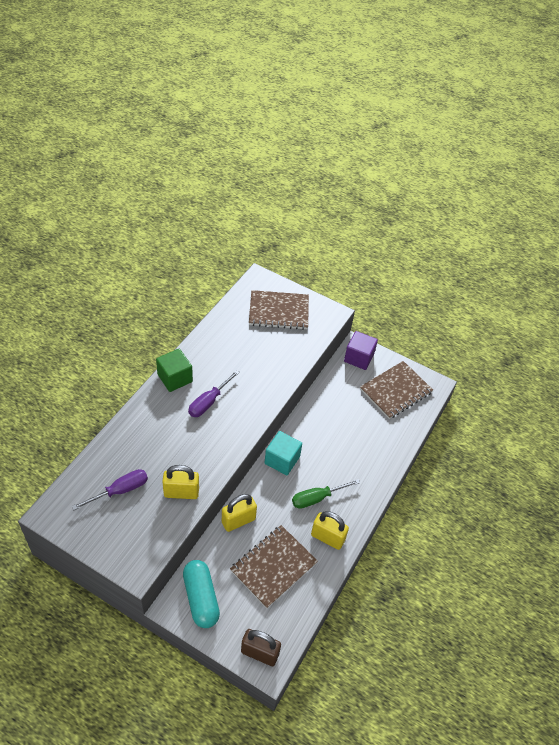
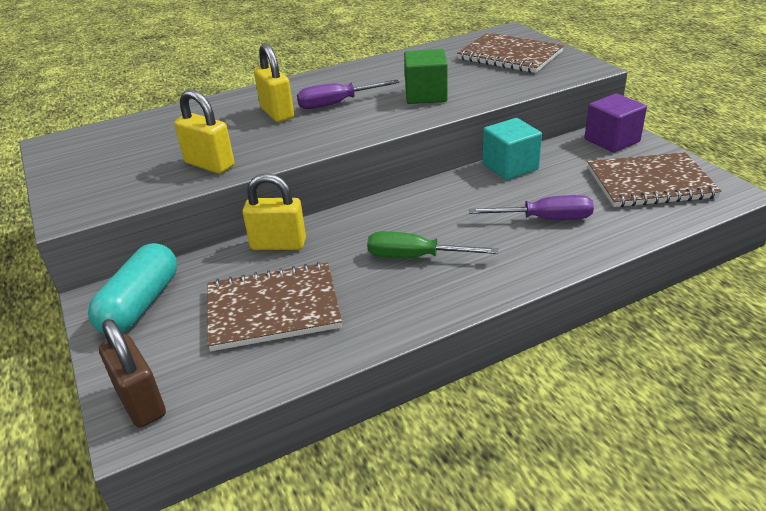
camera: 40 degrees right, 15 degrees down
(120, 490) = (145, 145): purple screwdriver -> purple screwdriver (545, 219)
(175, 378) = (319, 80): green cube -> green cube (426, 95)
(282, 460) = (401, 205): turquoise cube -> turquoise cube (510, 167)
(327, 538) = (389, 305): yellow padlock -> yellow padlock (277, 113)

